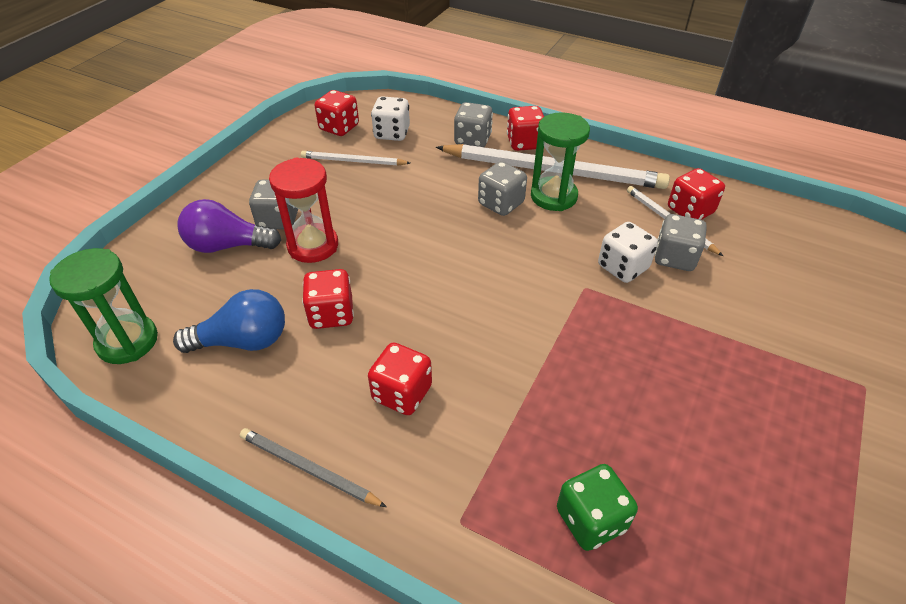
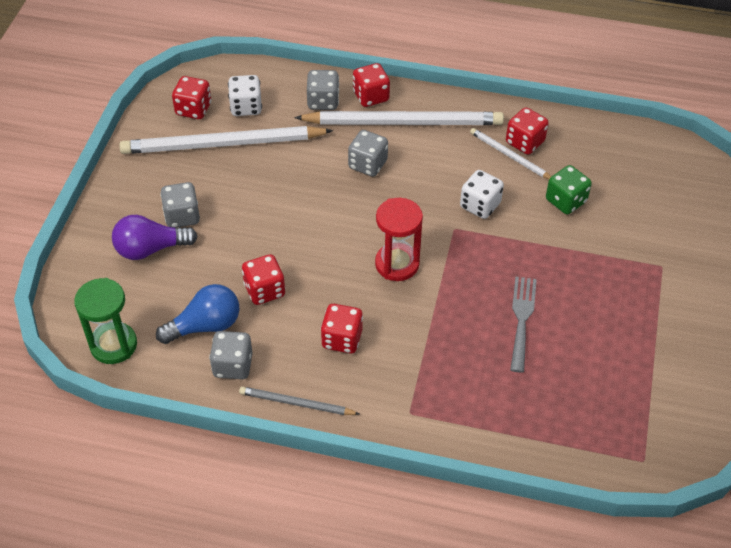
camera: 15 degrees left, 5 degrees up
(313, 246) = (223, 235): red hourglass -> red hourglass (397, 264)
(353, 161) = (222, 144): white pencil -> white pencil, size x2.04
(553, 196) = (410, 149): green hourglass -> none
(591, 519) = (493, 392): green dice -> green dice (565, 201)
(653, 418) = (521, 319): none -> grey fork
(674, 258) = (518, 189): grey dice -> grey dice (233, 365)

